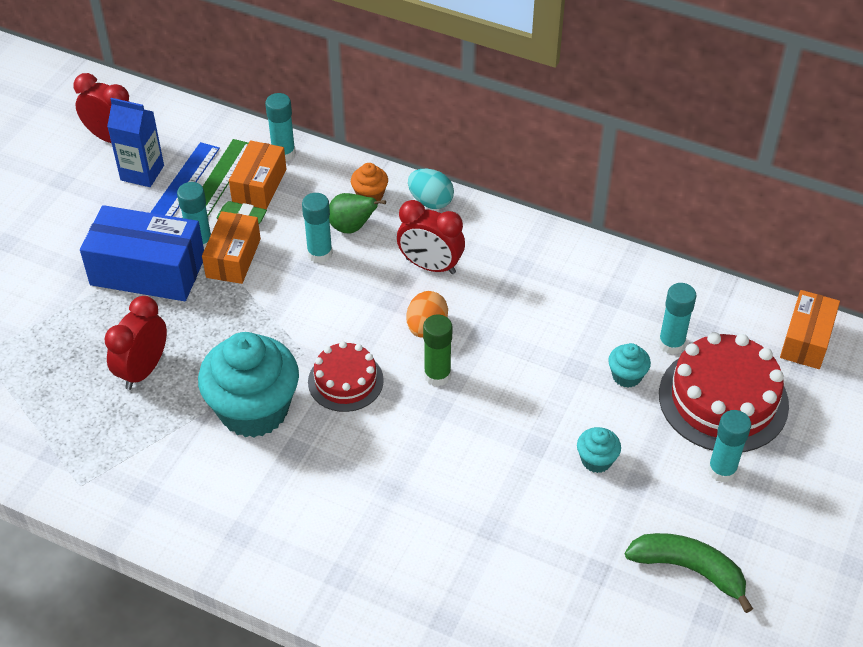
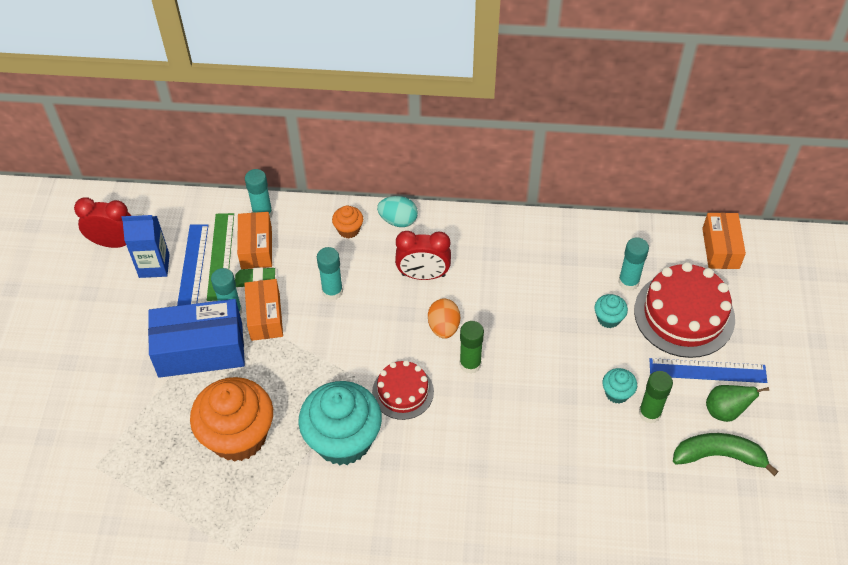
camera: 20 degrees left, 5 degrees up
(143, 370) = (238, 436): red clock -> orange cupcake
(352, 227) = (347, 261): green pear -> green pear (725, 411)
(625, 495) = (649, 413): none -> green glue stick
(722, 470) = (707, 370): turquoise glue stick -> blue ruler

